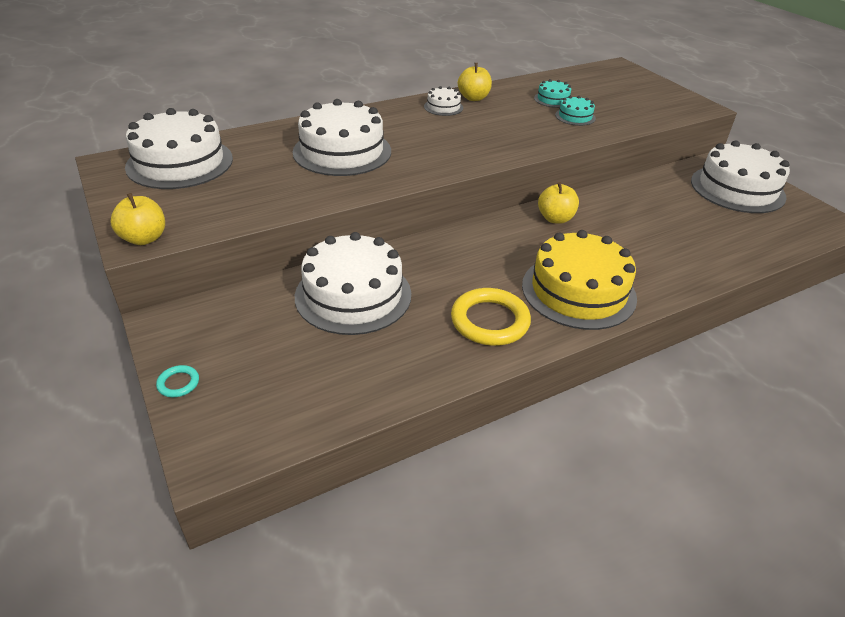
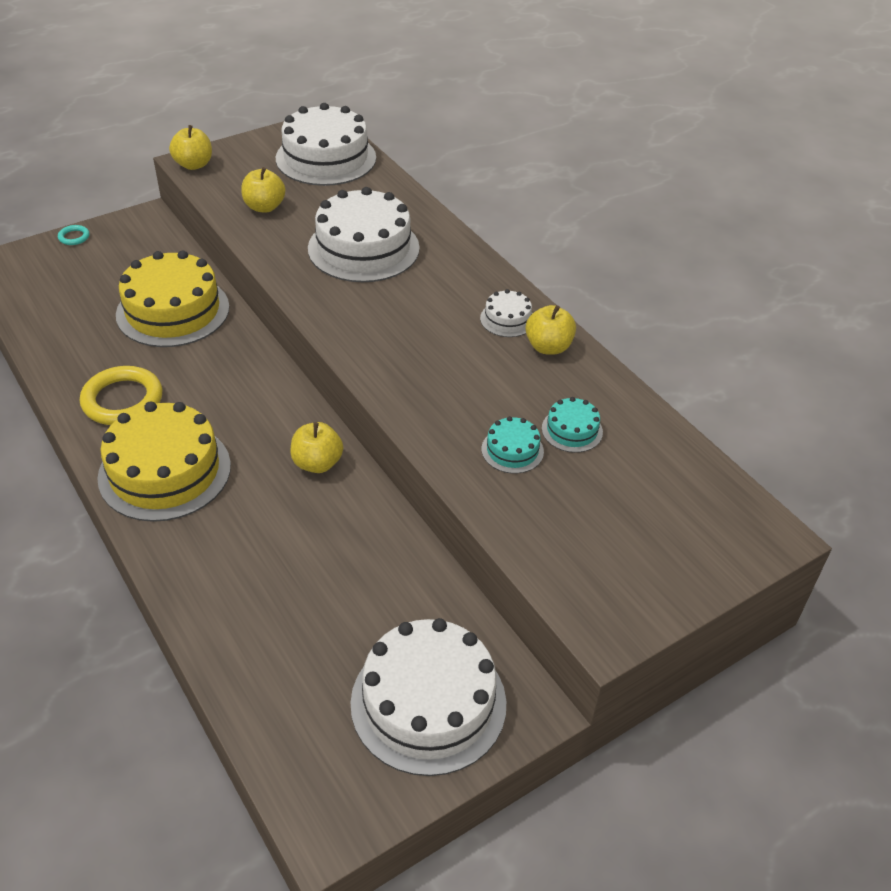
camera: 85 degrees right, 5 degrees up
(256, 196) = (264, 207): none -> yellow apple
(353, 295) = (173, 311): white cake -> yellow cake

